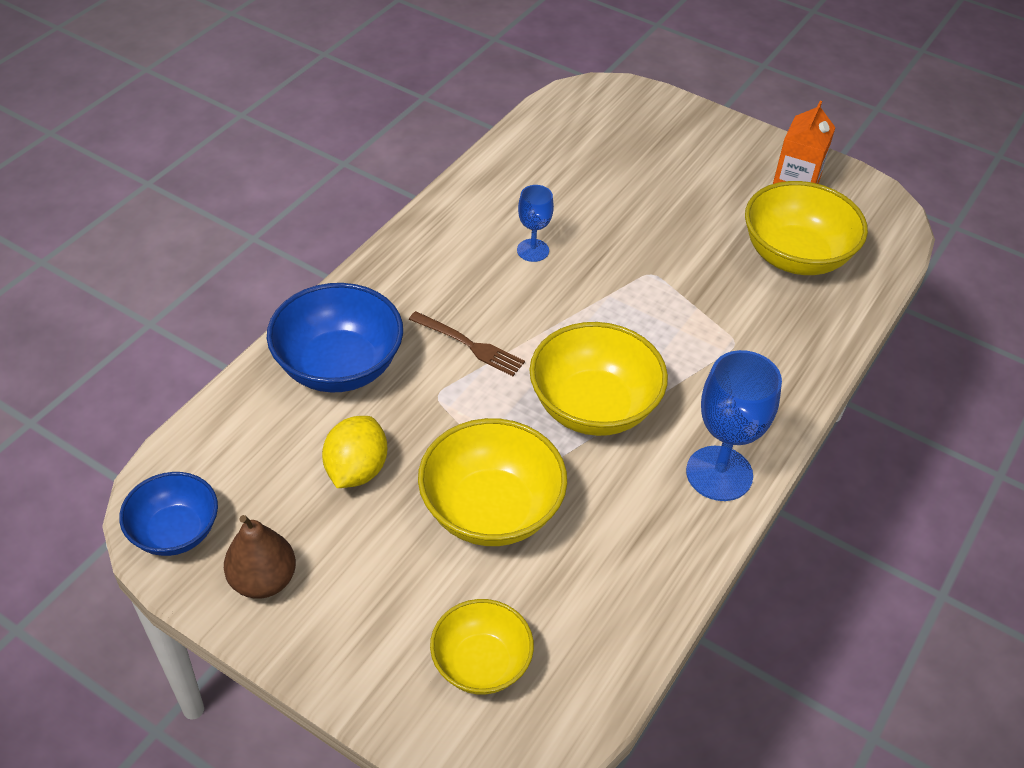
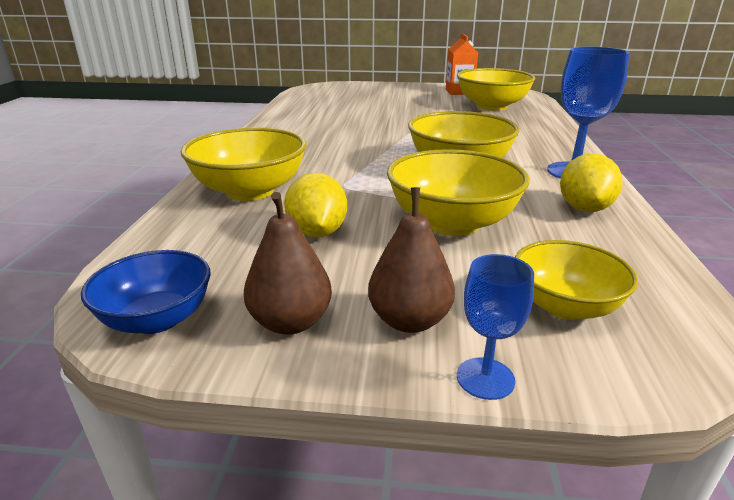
camera: 25 degrees left, 20 degrees down
(339, 366) = (250, 191): blue bowl -> yellow bowl
(348, 620) = (409, 320): none -> brown pear
(470, 345) = (343, 164): brown fork -> none
(533, 250) = (342, 128): blue goblet -> blue goblet (485, 378)
(650, 546) = (584, 208): none -> yellow lemon

